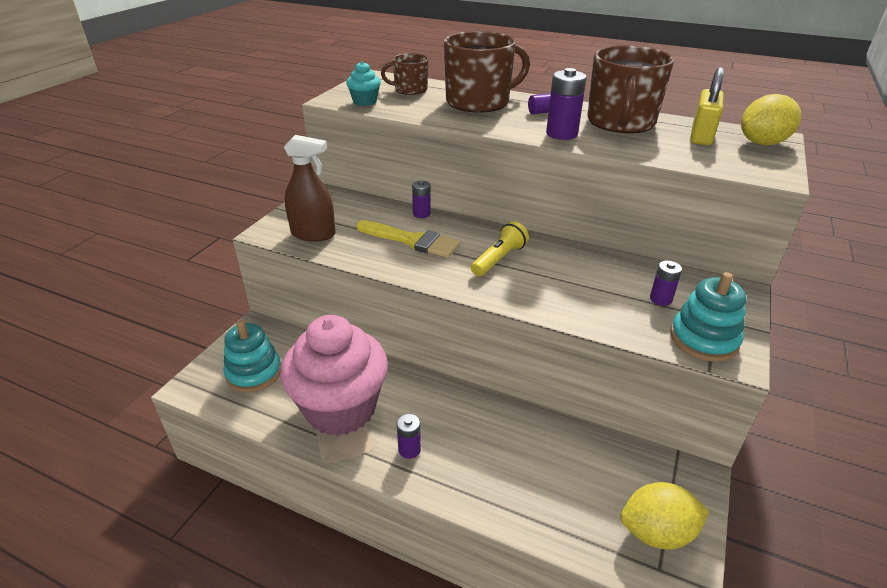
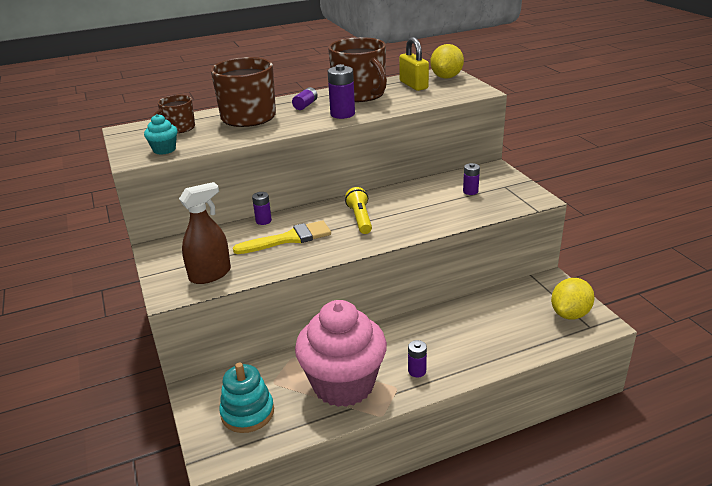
camera: 45 degrees left, 5 degrees down
(703, 339) = (515, 198): turquoise stacking toy -> none

